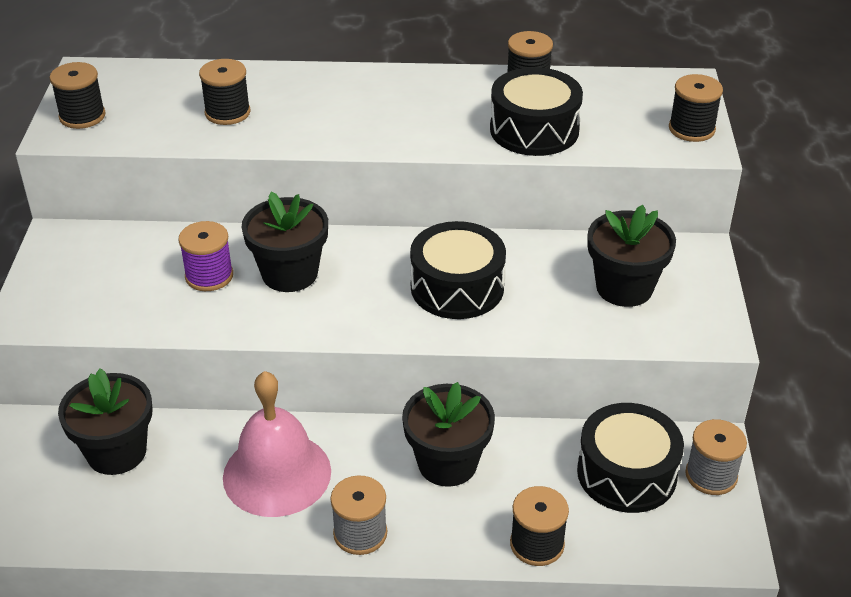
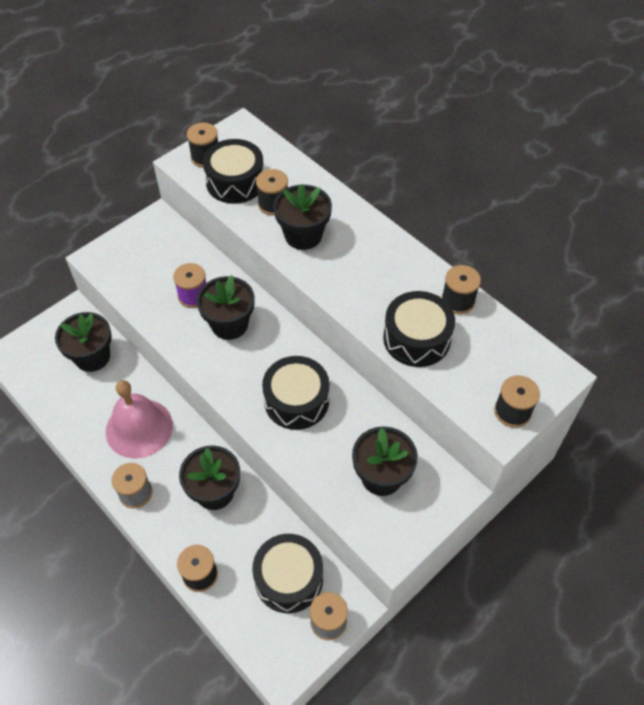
camera: 45 degrees right, 15 degrees up
(153, 118) = (235, 182): none -> black drum
(301, 119) = (303, 235): none -> black flower pot

